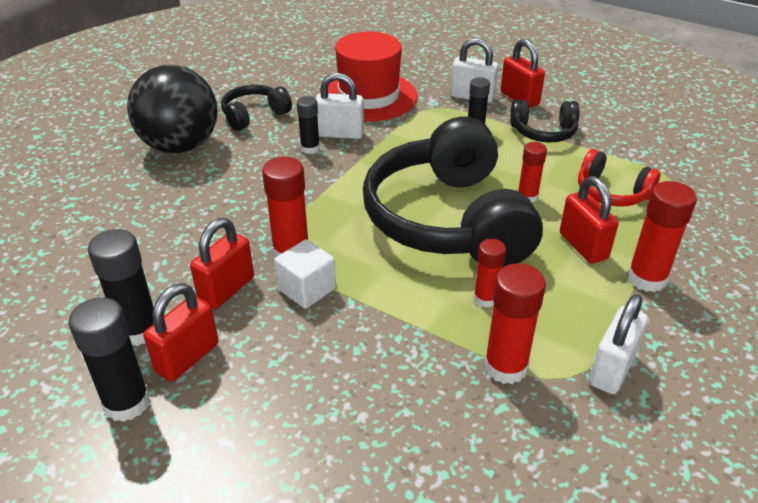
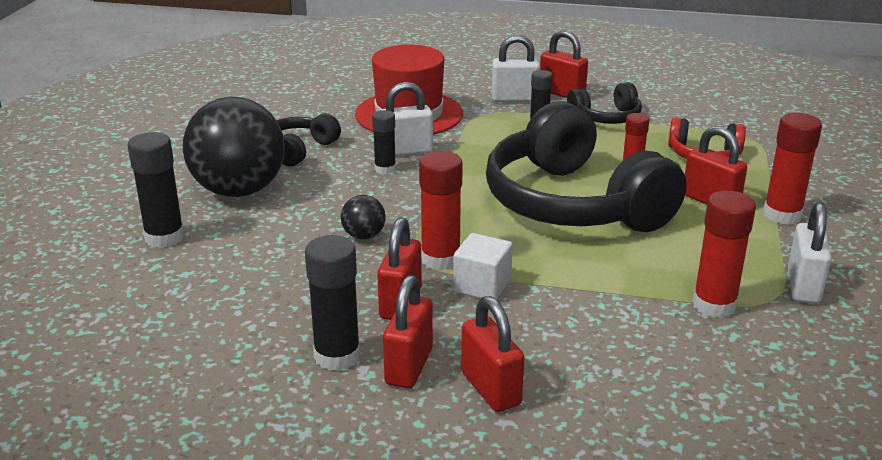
camera: 20 degrees left, 10 degrees down
(127, 403) = (378, 416): black glue stick -> black glue stick (164, 237)
(237, 402) = (490, 389): none -> red padlock
(245, 213) = (364, 236): none -> black ball
(485, 298) = (656, 258): red glue stick -> none

